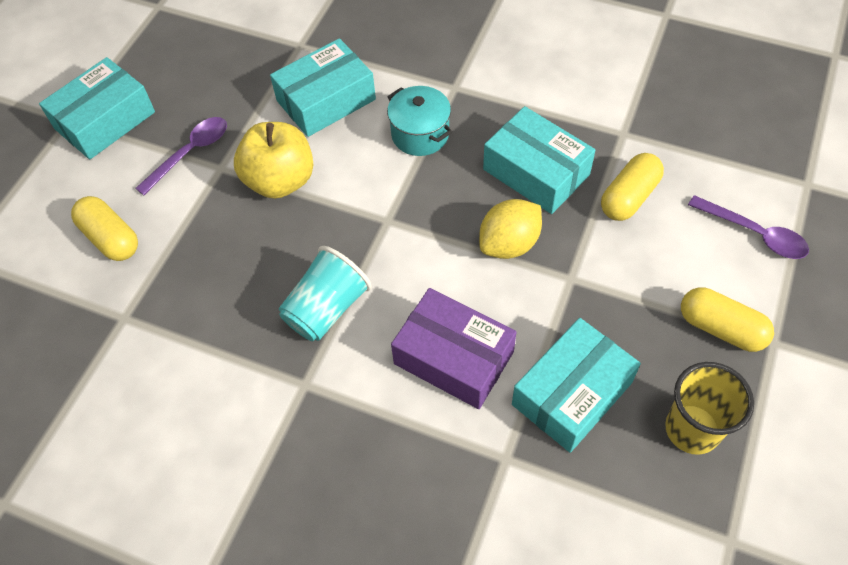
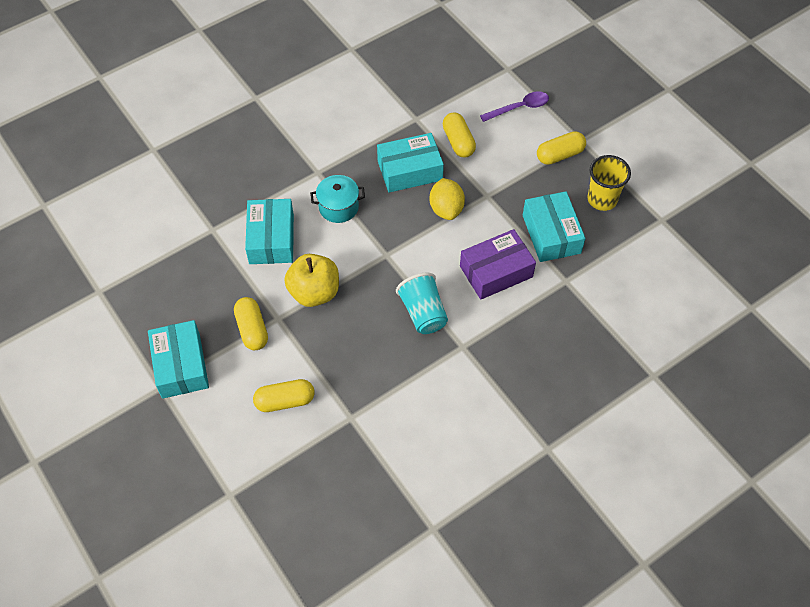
camera: 60 degrees left, 0 degrees up
(190, 153) = (252, 329): purple spoon -> yellow capsule

